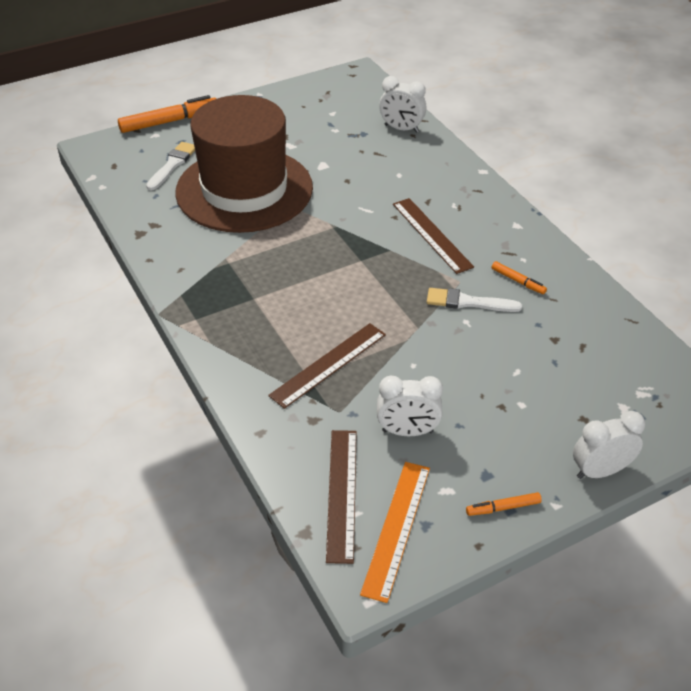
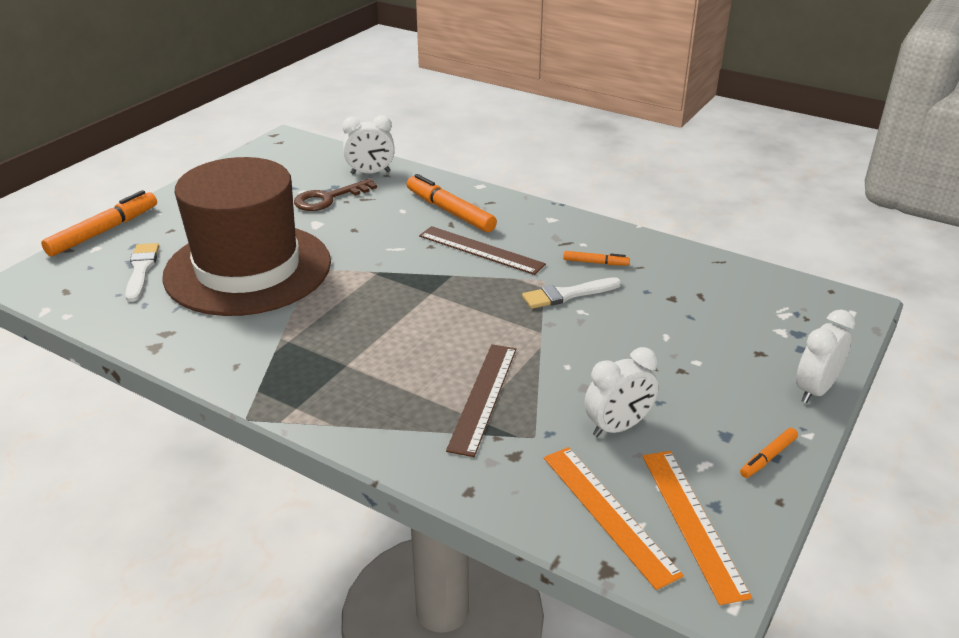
camera: 30 degrees left, 10 degrees down
(342, 493) = (609, 513): brown ruler -> orange ruler
(349, 144) = (328, 198): none -> brown key
(436, 188) = (450, 211): none -> orange marker

